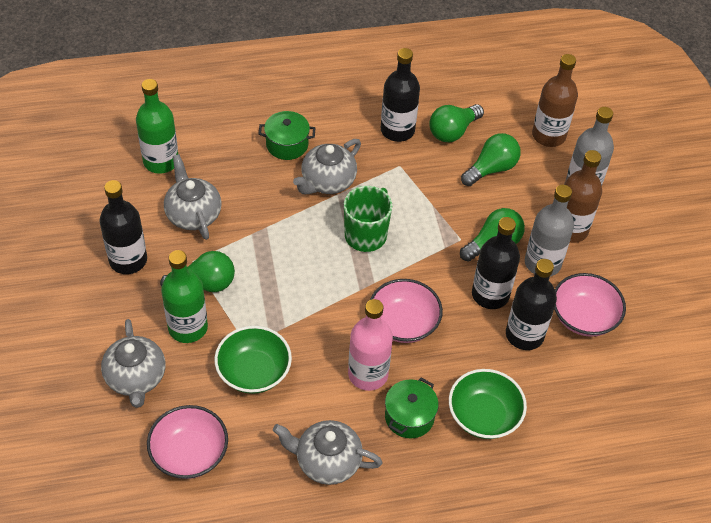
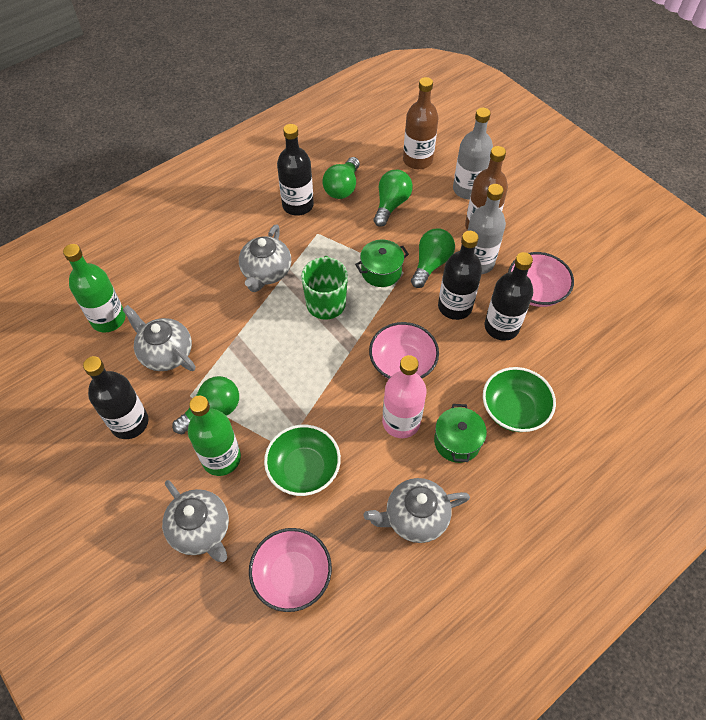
camera: 25 degrees left, 5 degrees up
(287, 144) = (213, 256): green pot -> green pot (381, 271)

